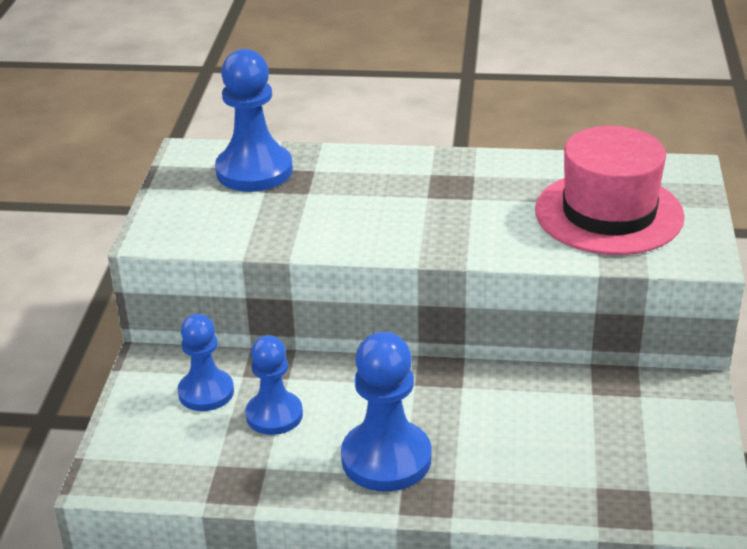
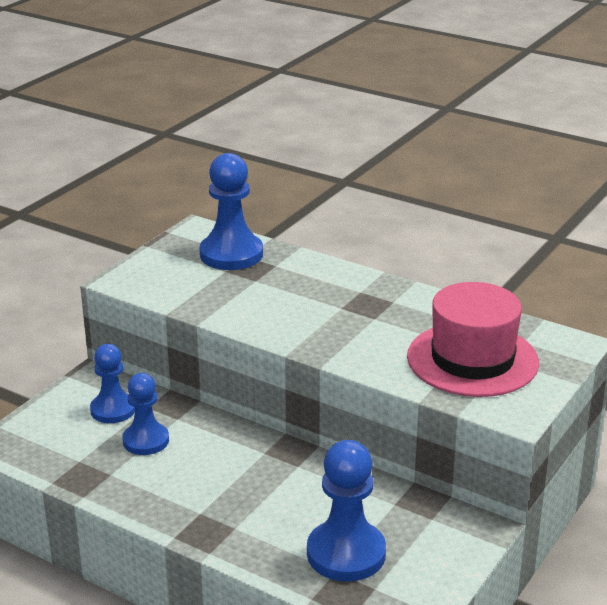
camera: 25 degrees right, 5 degrees down
(386, 459) = (198, 497): blue pawn -> blue pawn (346, 553)

